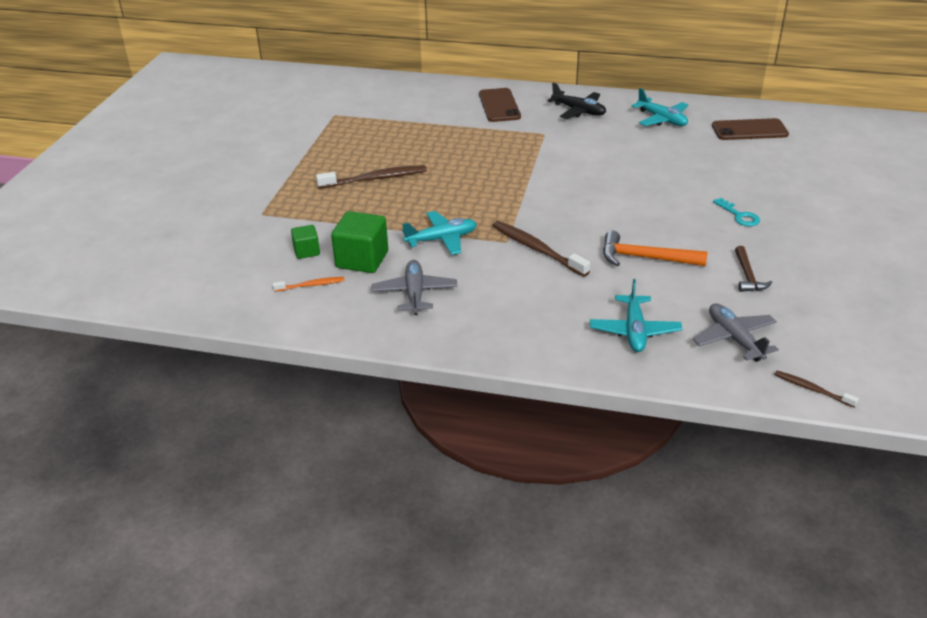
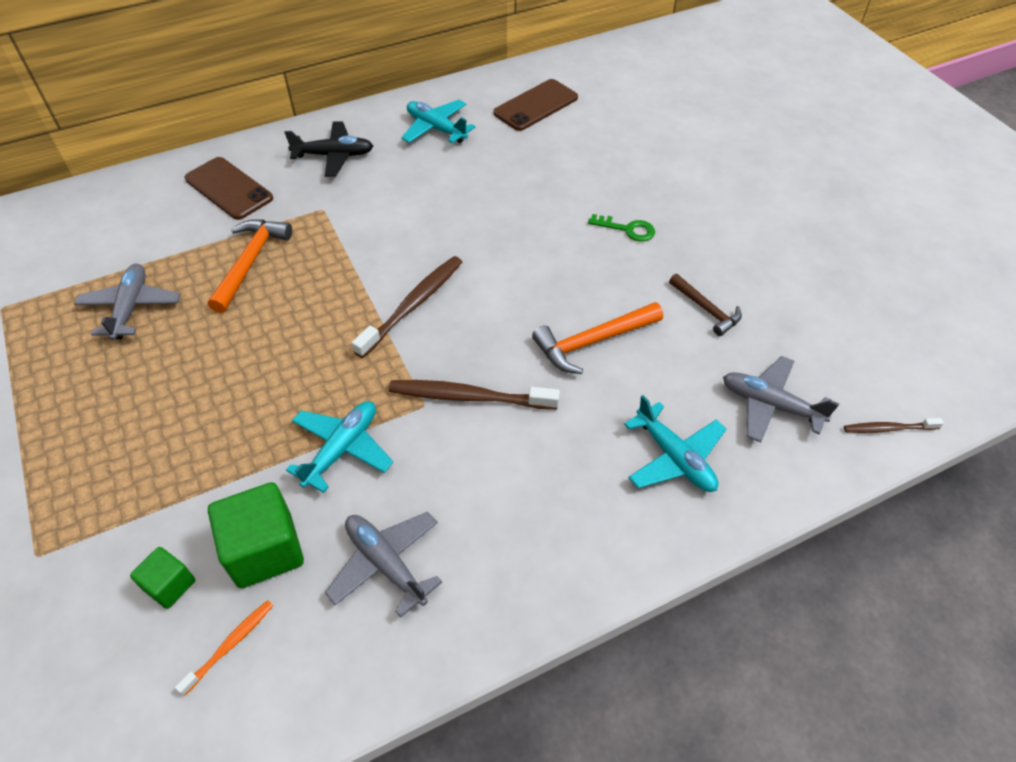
camera: 40 degrees left, 15 degrees up
(375, 179) = (162, 394): brown toothbrush -> brown toothbrush (413, 305)
(395, 138) = (131, 308): none -> grey plane
(476, 142) = (250, 263): none -> orange hammer
(661, 119) = (436, 129): turquoise plane -> turquoise plane turned 150 degrees counterclockwise
(739, 216) = (627, 229): turquoise key -> green key

